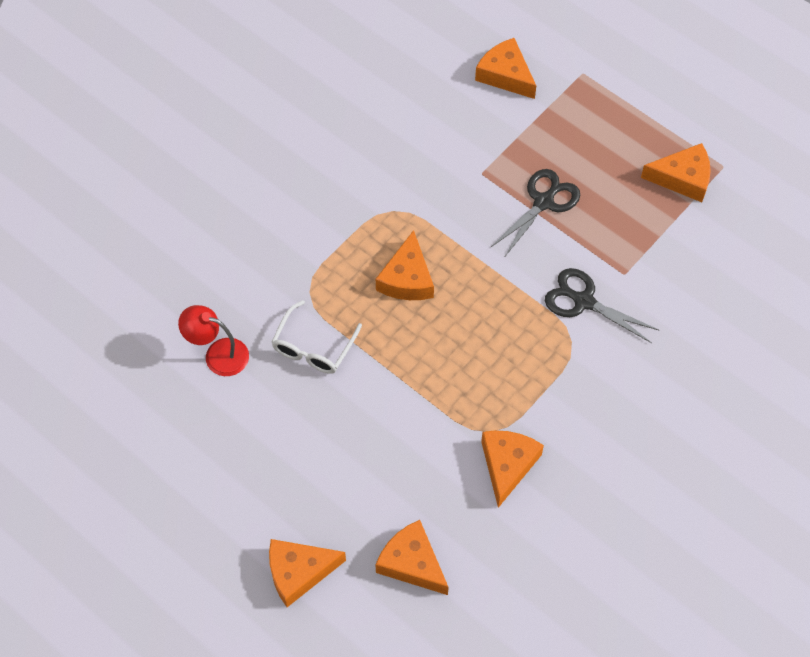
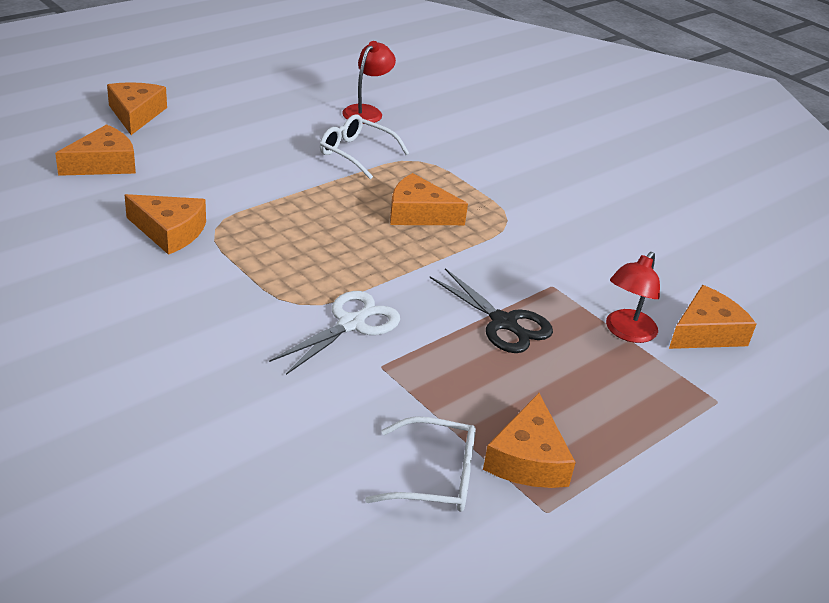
camera: 95 degrees right, 25 degrees down
(525, 124) = (626, 332): none -> red lamp
(584, 301) = (351, 324): black scissors -> white scissors
(719, 227) = (435, 477): none -> white glasses

